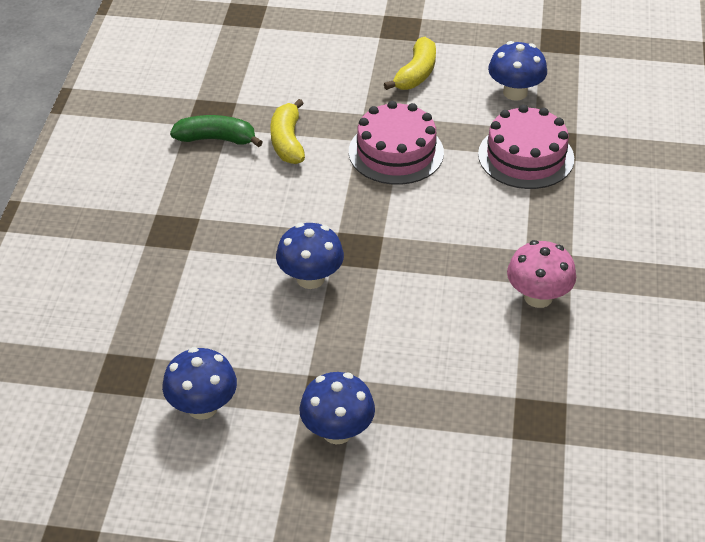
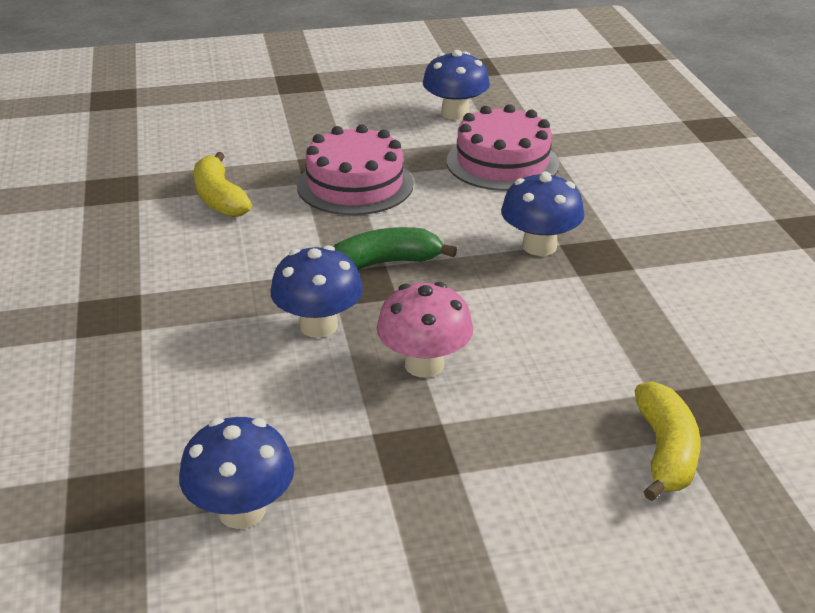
camera: 20 degrees left, 10 degrees down
(216, 139) = (128, 212): green banana -> green banana (386, 262)
(337, 431) = (449, 492): blue mushroom -> blue mushroom (539, 246)
(416, 74) = (338, 115): yellow banana -> yellow banana (665, 452)
(538, 297) = (604, 285): pink mushroom -> pink mushroom (424, 364)

